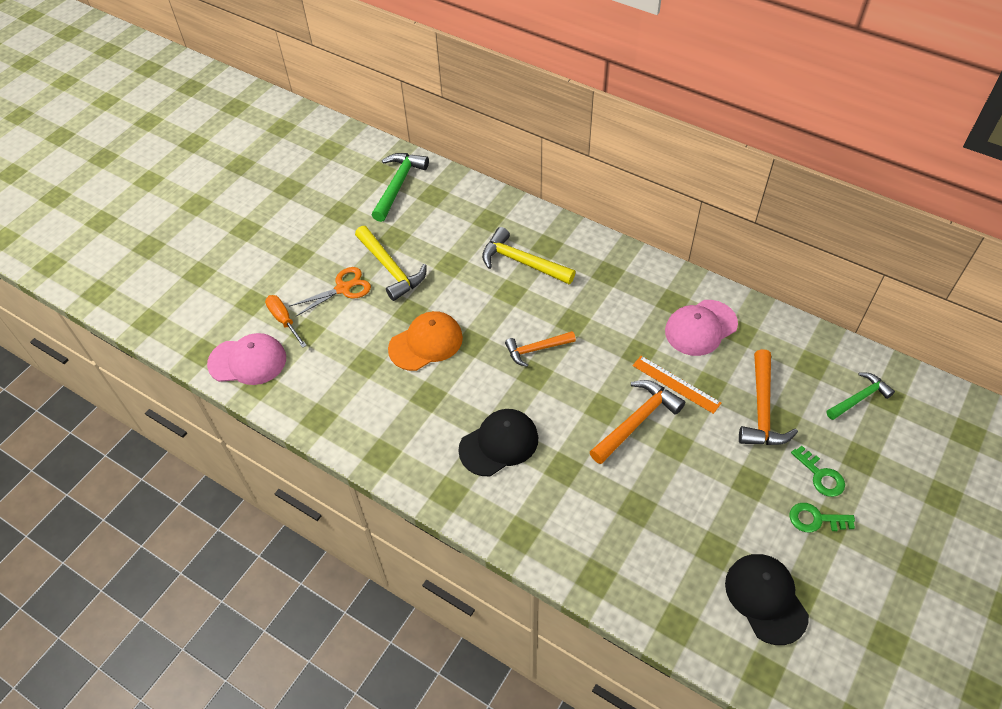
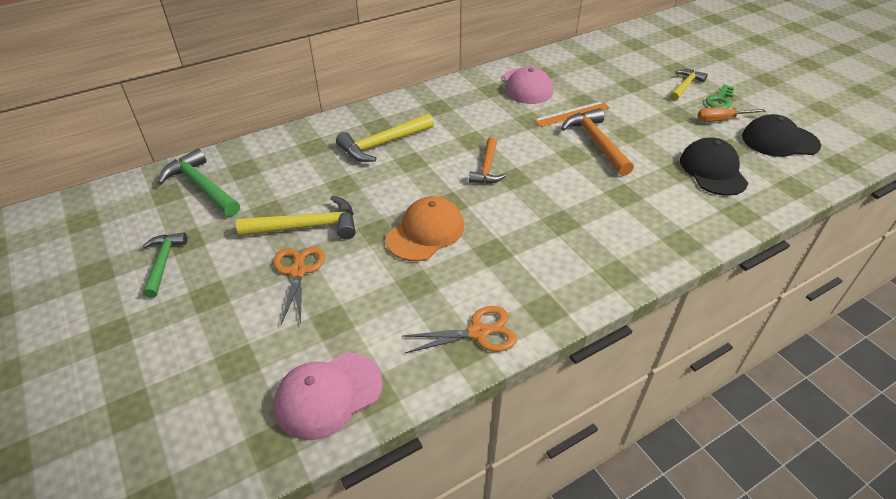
camera: 65 degrees left, 10 degrees down
(247, 361) = (328, 395): pink cap -> pink cap turned 150 degrees counterclockwise
(284, 320) = (296, 338): orange screwdriver -> orange screwdriver (721, 120)
(338, 421) = (478, 332): none -> orange scissors
(426, 343) = (425, 232): orange cap -> orange cap turned 45 degrees clockwise
(499, 444) = (577, 223): black cap -> black cap (712, 170)
(762, 409) = (617, 88): orange hammer -> none
(820, 476) = (685, 86): green key -> yellow hammer
(859, 398) = (629, 52): green hammer -> green hammer (163, 263)

